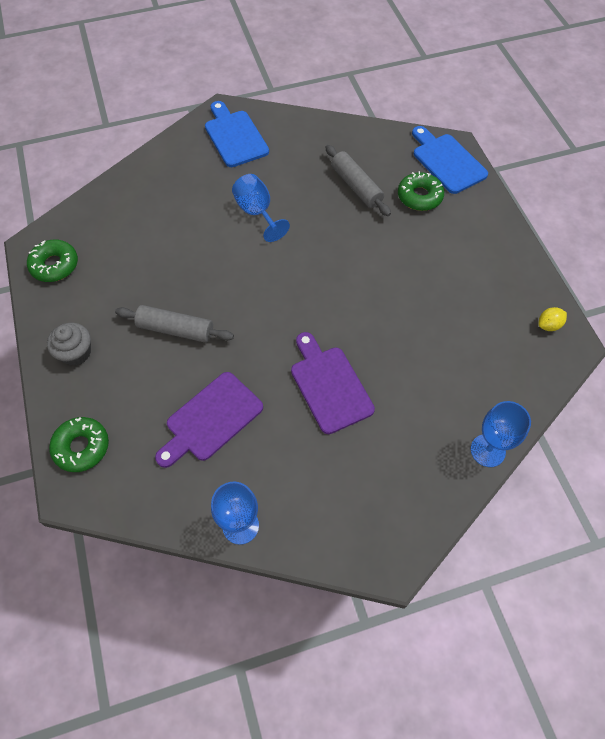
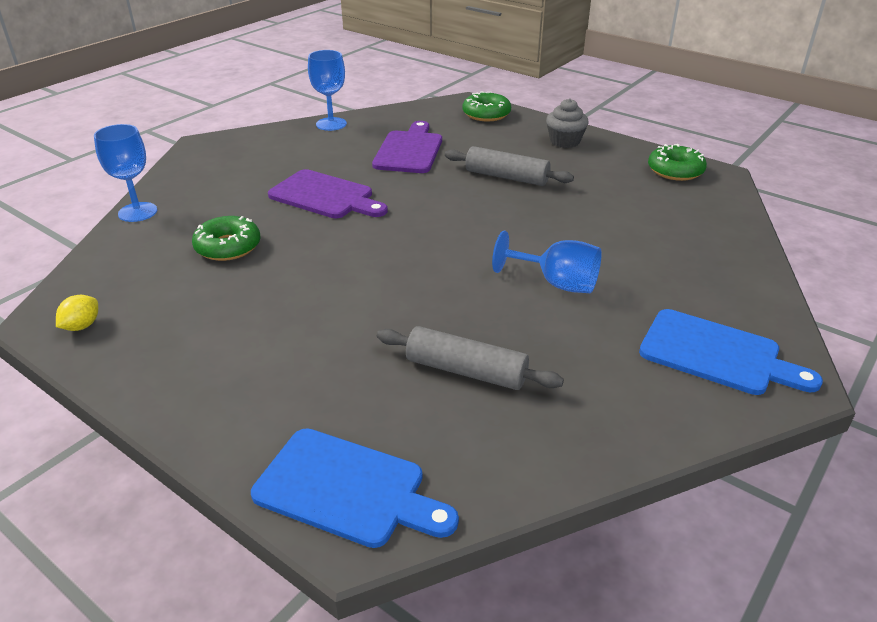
camera: 145 degrees right, 25 degrees down
(176, 329) = (506, 177): grey rolling pin -> grey rolling pin turned 45 degrees clockwise
(419, 196) = (356, 402): green donut -> green donut (228, 247)

